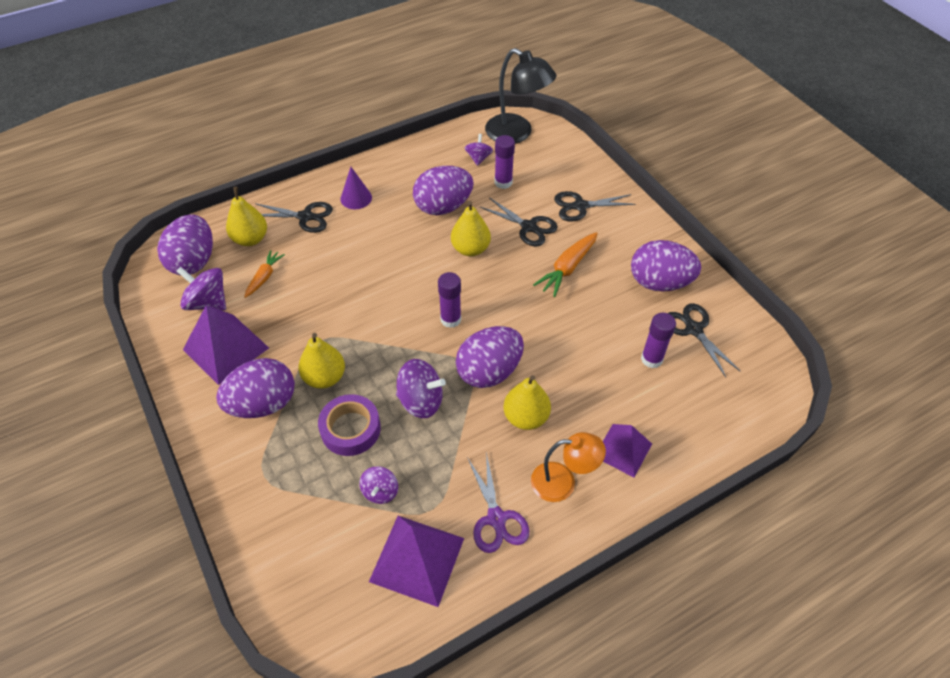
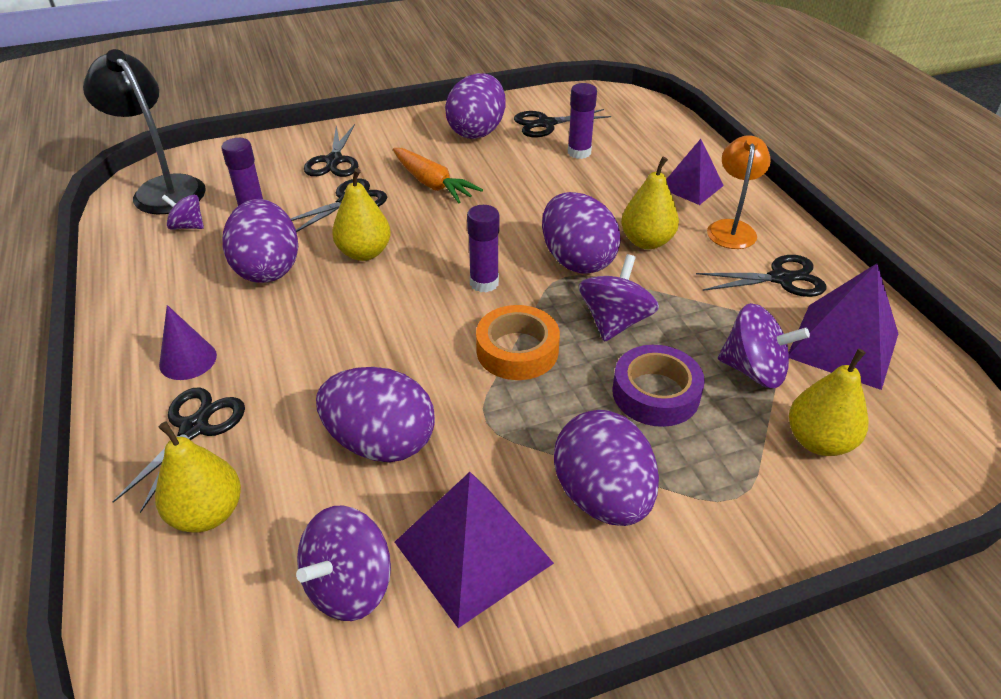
camera: 80 degrees left, 10 degrees down
(194, 261) = (221, 616): purple egg -> purple egg (381, 442)
(264, 277) = (318, 491): orange carrot -> none
(324, 377) = (561, 417): yellow pear -> yellow pear (819, 441)
(380, 491) = (754, 370): purple spinning top -> purple spinning top, size x1.62
(383, 347) = (517, 350): none -> orange tape
(496, 519) = (781, 278): purple scissors -> black scissors
(517, 134) = (163, 189): black lamp -> black lamp turned 90 degrees counterclockwise

